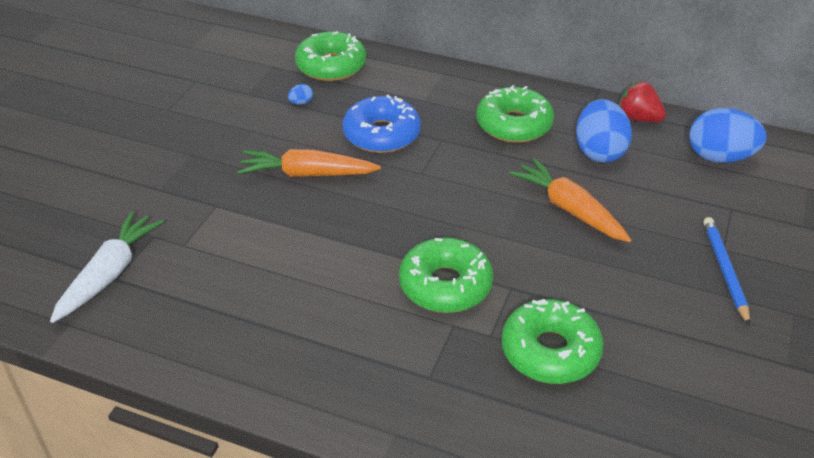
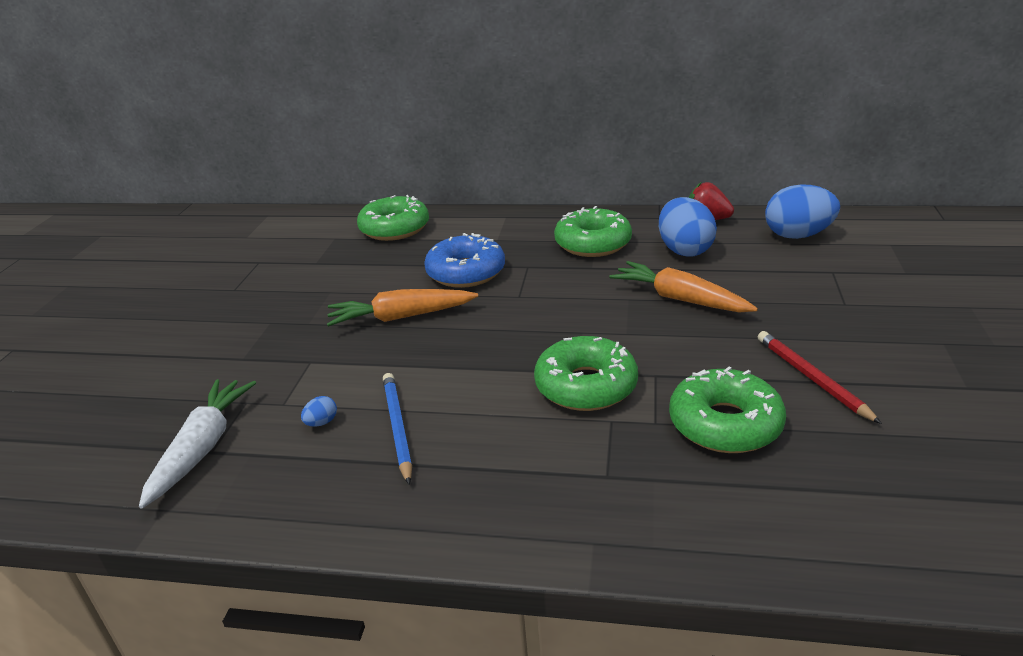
camera: 10 degrees left, 10 degrees down
(301, 103) = (374, 261): blue egg -> blue egg (321, 422)
(650, 323) = (812, 378): none -> red pencil
(724, 270) = (857, 321): blue pencil -> blue pencil (397, 428)

